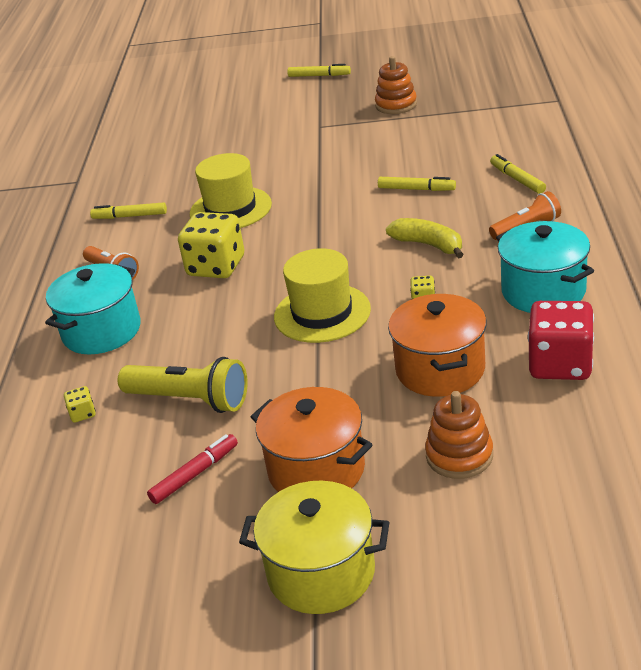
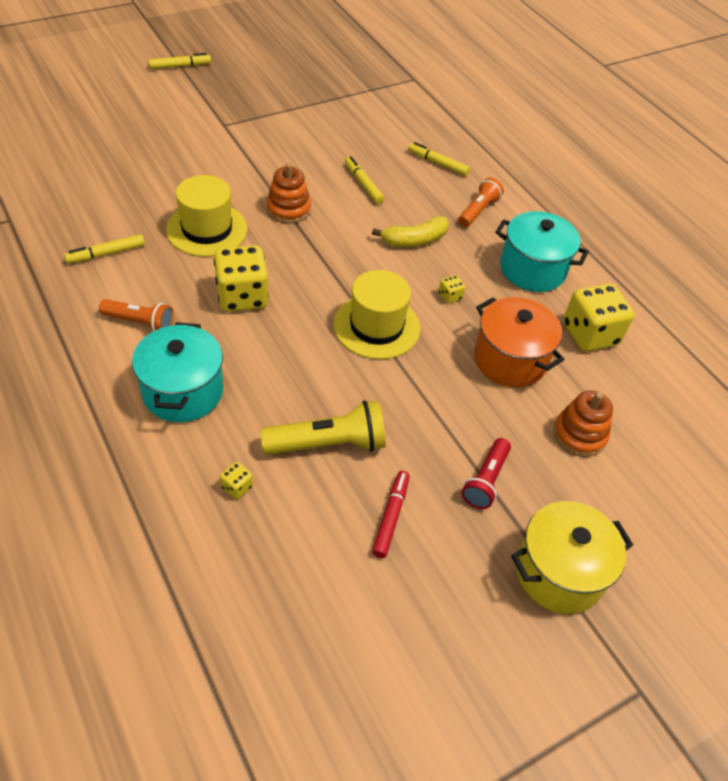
camera: 40 degrees left, 15 degrees up
(316, 470) = (486, 480): orange pot -> red flashlight
(396, 105) = (279, 95): orange stacking toy -> orange stacking toy (288, 209)
(416, 189) = (363, 184): yellow marker -> yellow marker turned 105 degrees counterclockwise
(429, 245) = (414, 240): yellow banana -> yellow banana turned 150 degrees clockwise
(560, 364) = (590, 334): red dice -> yellow dice

